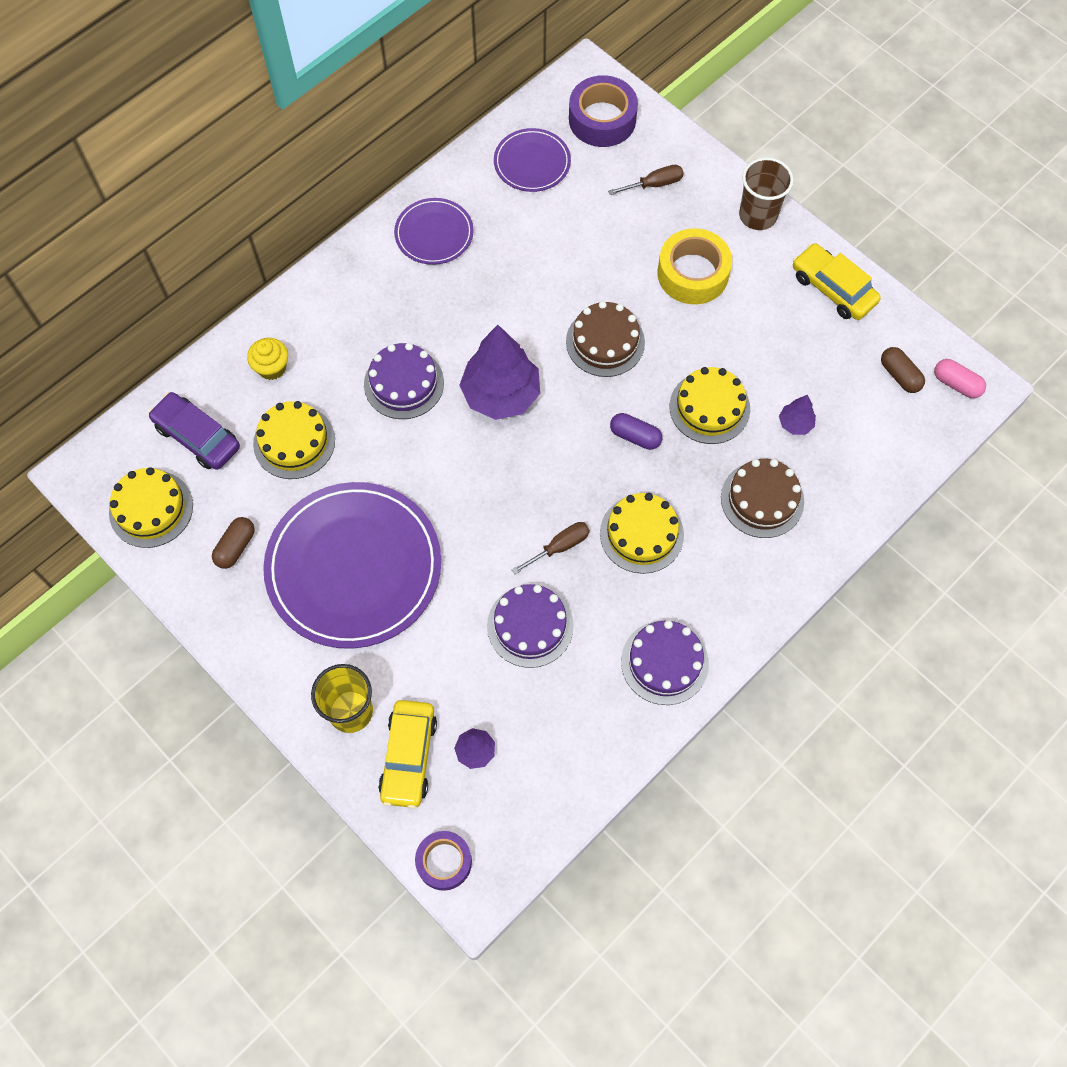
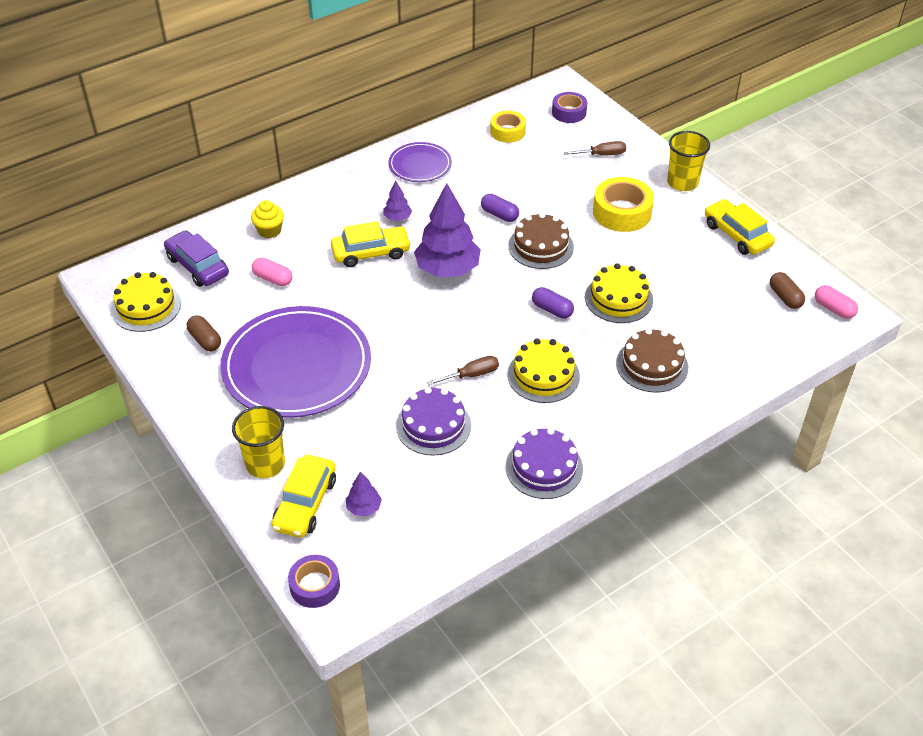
camera: 10 degrees right, 20 degrees down
(236, 547) = (205, 340): brown capsule -> brown capsule turned 75 degrees counterclockwise
(294, 442) = (273, 279): yellow cake -> pink capsule
(404, 383) = (371, 253): purple cake -> yellow car
(532, 162) = (507, 131): purple plate -> yellow tape
(547, 300) = (499, 215): none -> purple capsule
(602, 119) = (569, 112): purple tape -> purple tape, size x0.65
(758, 215) = (682, 182): brown cup -> yellow cup
(795, 424) = (689, 318): purple tree -> purple tree (397, 218)

